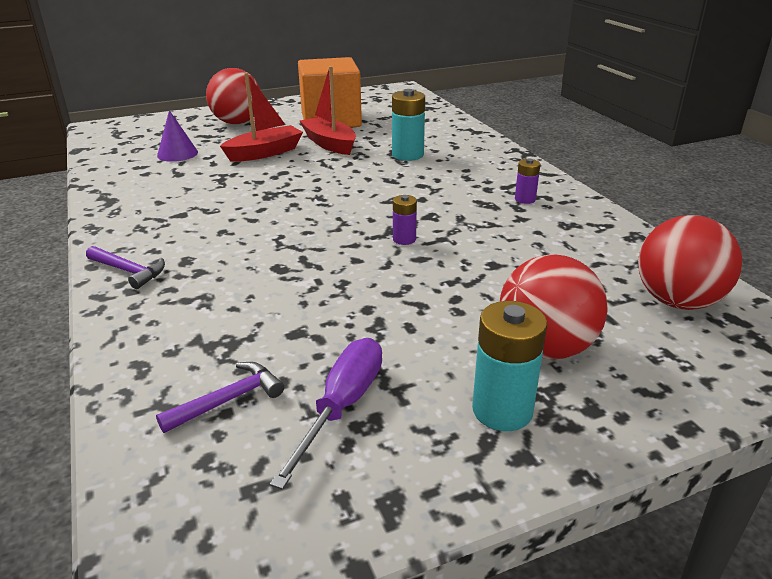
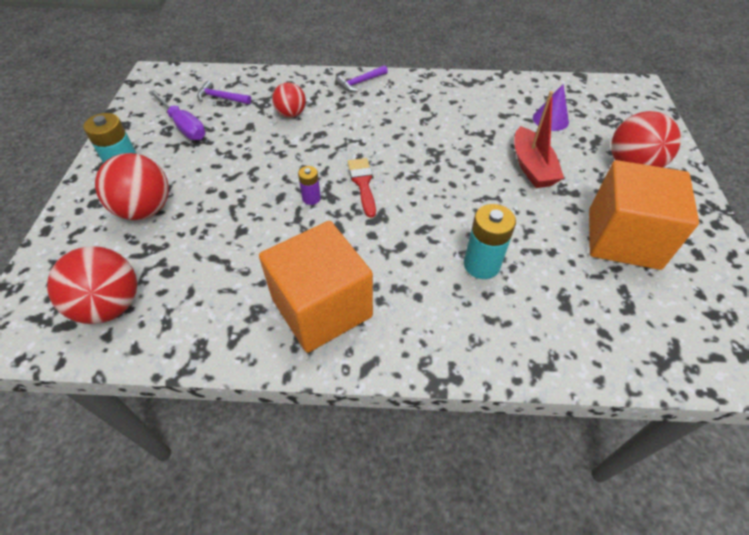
camera: 115 degrees right, 20 degrees up
(228, 400) = (221, 98): purple hammer -> purple hammer turned 120 degrees clockwise
(244, 305) = (291, 114): none -> red ball
(329, 144) = (540, 215): red boat -> none
(354, 218) = (363, 183): none -> red brush
(525, 199) = (322, 308): purple battery -> orange cube

